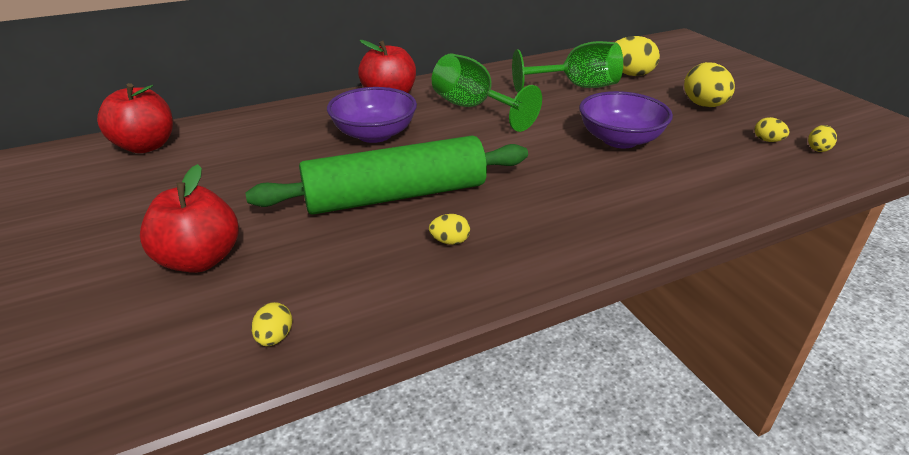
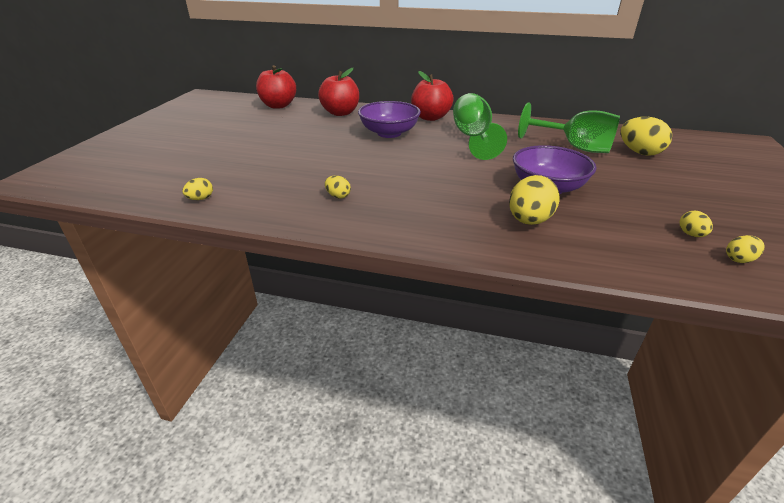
camera: 40 degrees right, 0 degrees up
(200, 259) = (225, 157): red apple -> red apple (340, 113)
(396, 196) = (349, 165): green rolling pin -> none
(704, 105) = (672, 192): yellow egg -> yellow egg (529, 221)

